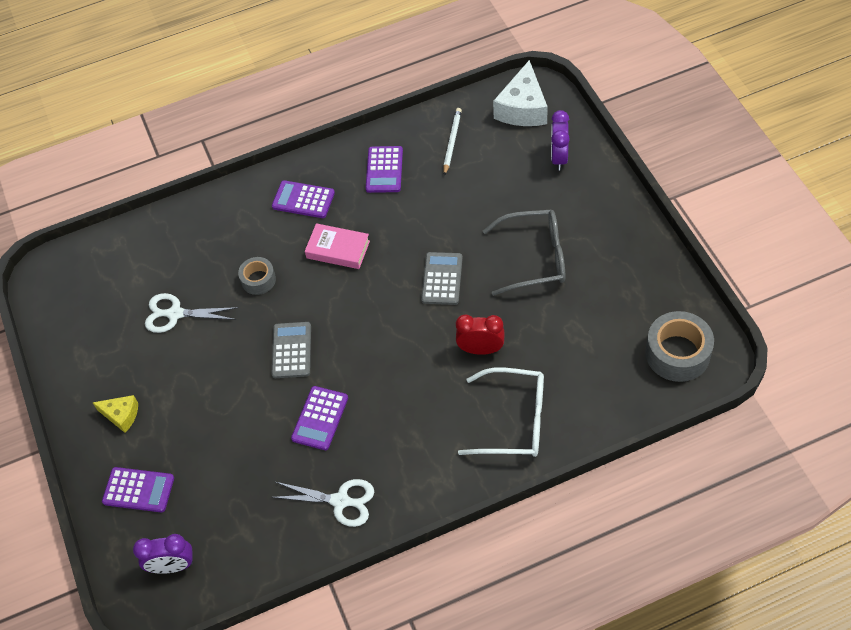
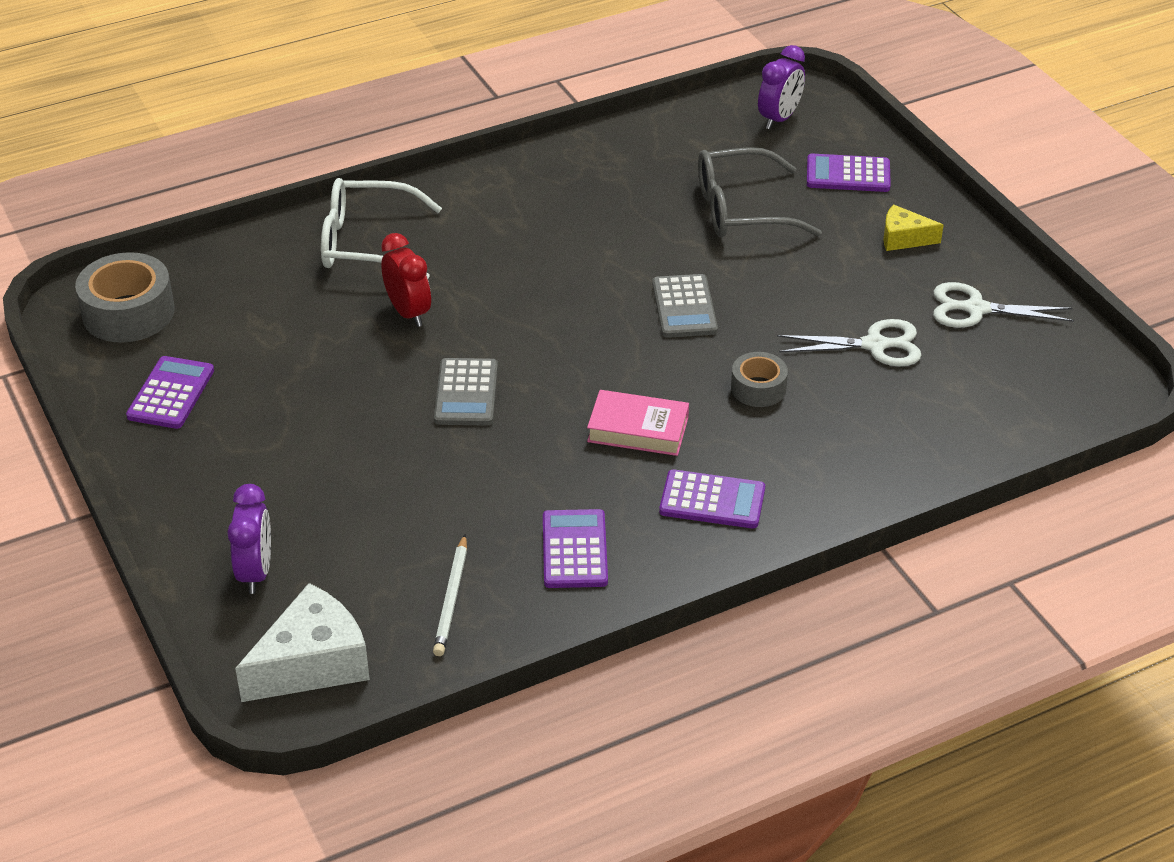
camera: 170 degrees right, 15 degrees down
(172, 566) = (779, 119): purple clock -> purple clock turned 135 degrees clockwise
(320, 418) = (628, 240): purple calculator -> purple calculator (171, 393)
(340, 501) = (588, 171): white scissors -> white scissors (976, 309)
(480, 349) = (408, 312): red clock -> red clock turned 120 degrees counterclockwise
(523, 108) = (312, 663): white cheese -> white cheese turned 45 degrees clockwise
(534, 258) = (318, 421): grey glasses -> grey glasses (741, 210)

